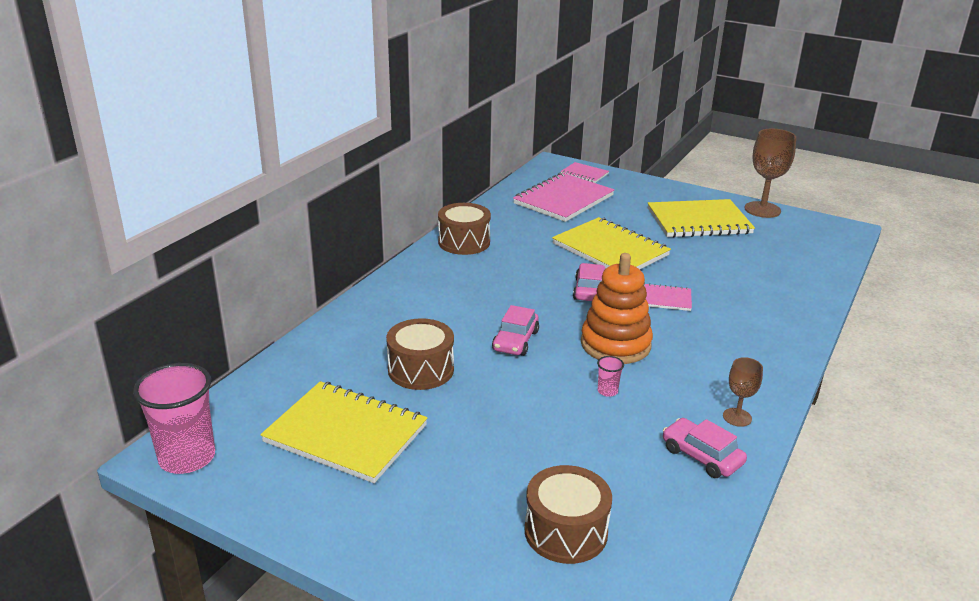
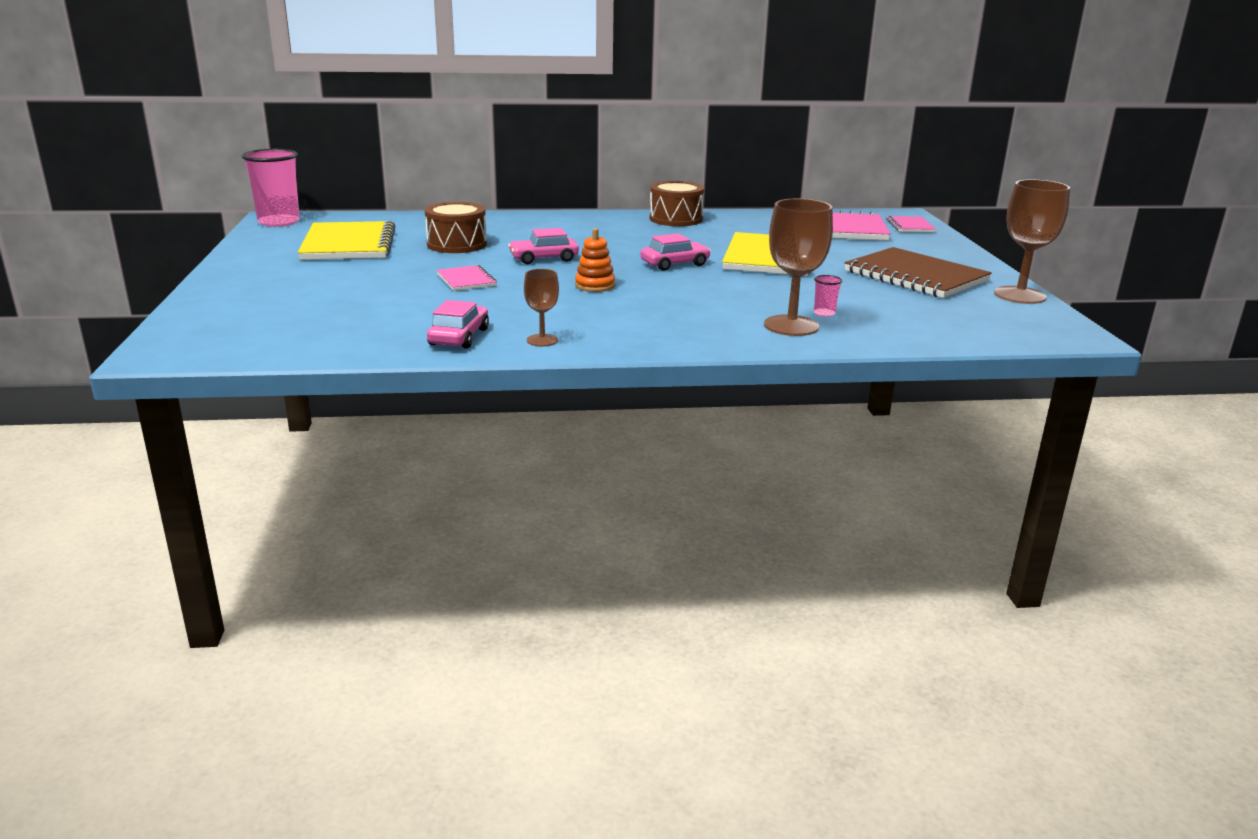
camera: 55 degrees right, 5 degrees down
(566, 531) = (302, 313): brown drum -> none
(607, 391) = (513, 295): pink cup -> pink cup (824, 313)
(615, 344) = (595, 285): orange stacking toy -> orange stacking toy, size x0.54
(664, 299) = (713, 288): pink notebook -> pink notebook (466, 280)
(698, 221) = (916, 276): yellow notebook -> brown notebook
(770, 304) = (791, 326): none -> brown goblet

